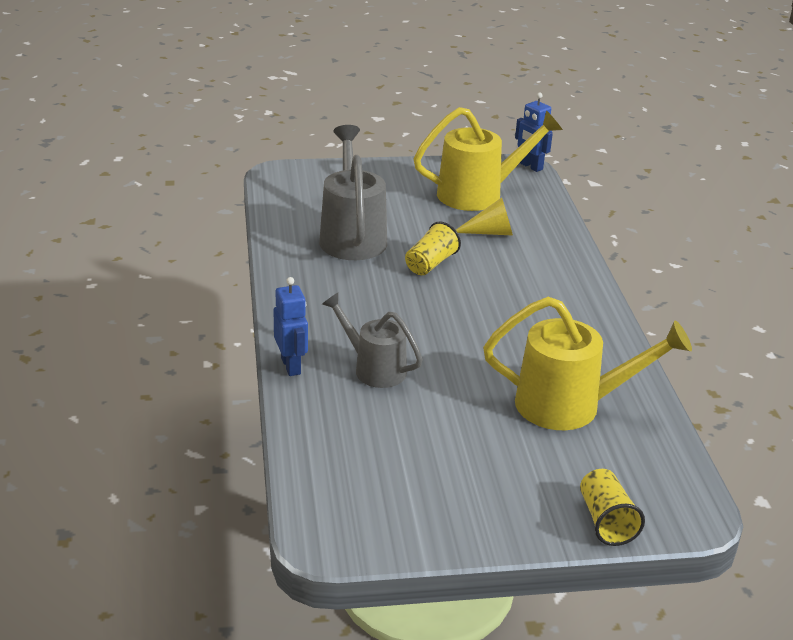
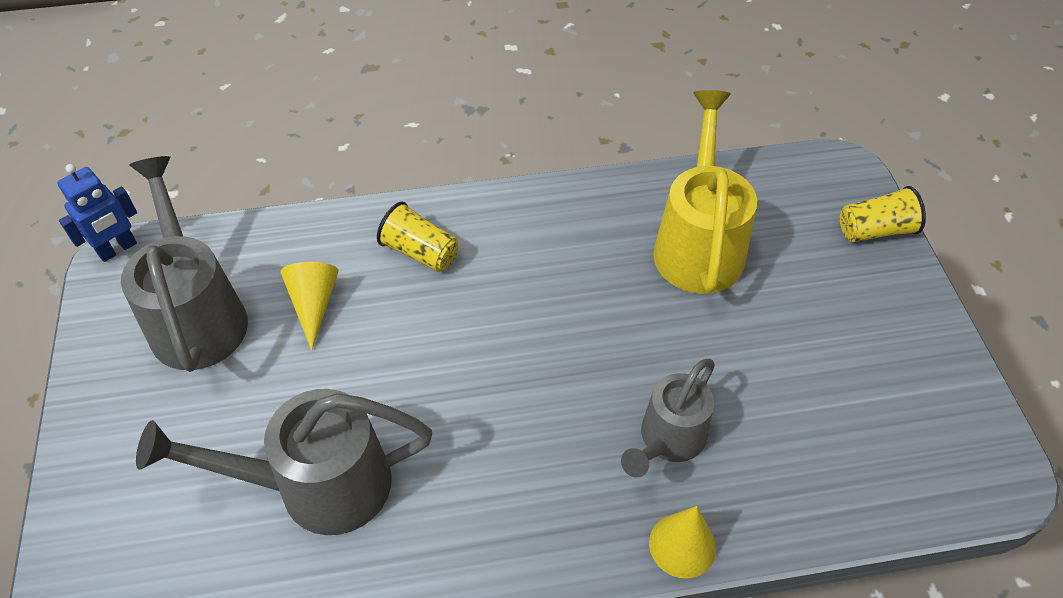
camera: 90 degrees left, 20 degrees up
(291, 366) = (682, 545): blue robot -> yellow cone
(430, 264) = (401, 377): yellow cup -> yellow cup (420, 252)
(479, 194) = (197, 315): yellow watering can -> grey watering can

